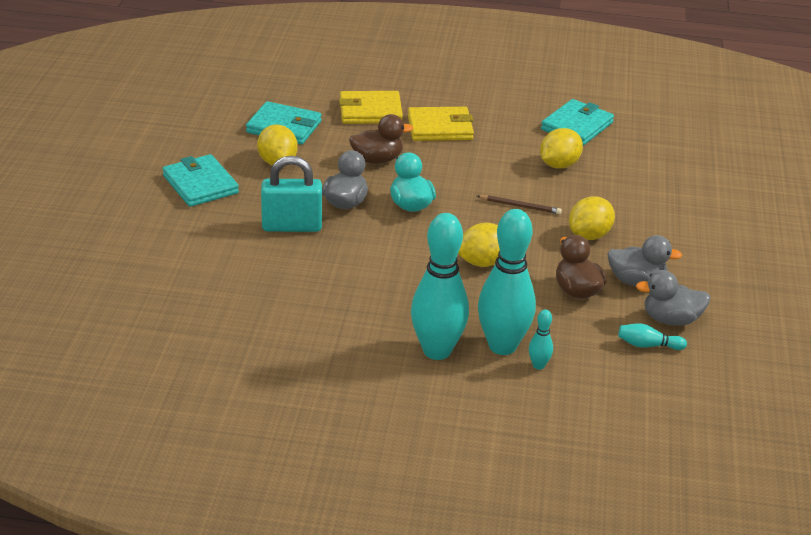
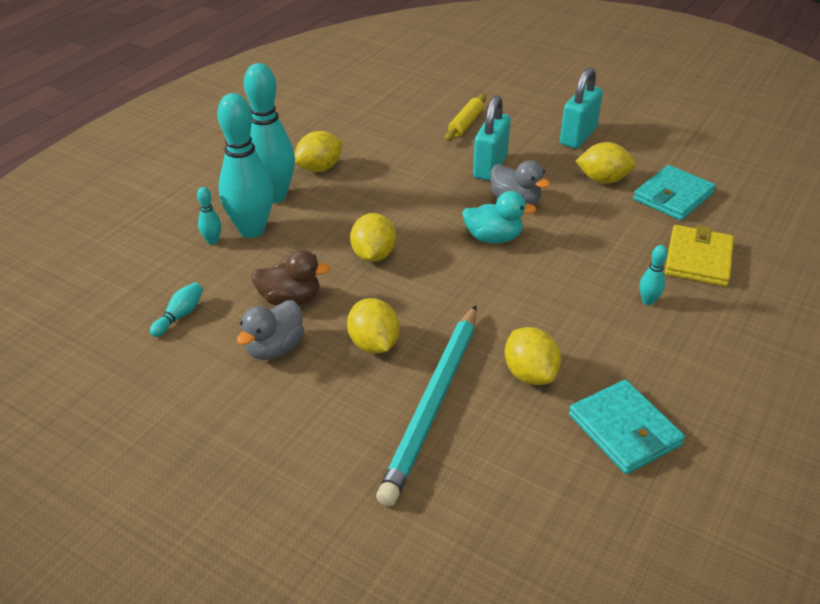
camera: 115 degrees right, 5 degrees up
(200, 184) = (578, 136): turquoise wallet -> turquoise padlock
(210, 257) = (466, 124): none -> yellow rolling pin
(364, 335) = (319, 168): none -> yellow lemon
(377, 159) = (589, 239): brown duck -> none
(440, 128) = (648, 301): yellow wallet -> turquoise bowling pin
(520, 206) = (455, 311): brown pencil -> none
(622, 197) = (434, 403): none -> turquoise pencil
(671, 319) = (200, 347): grey duck -> none

